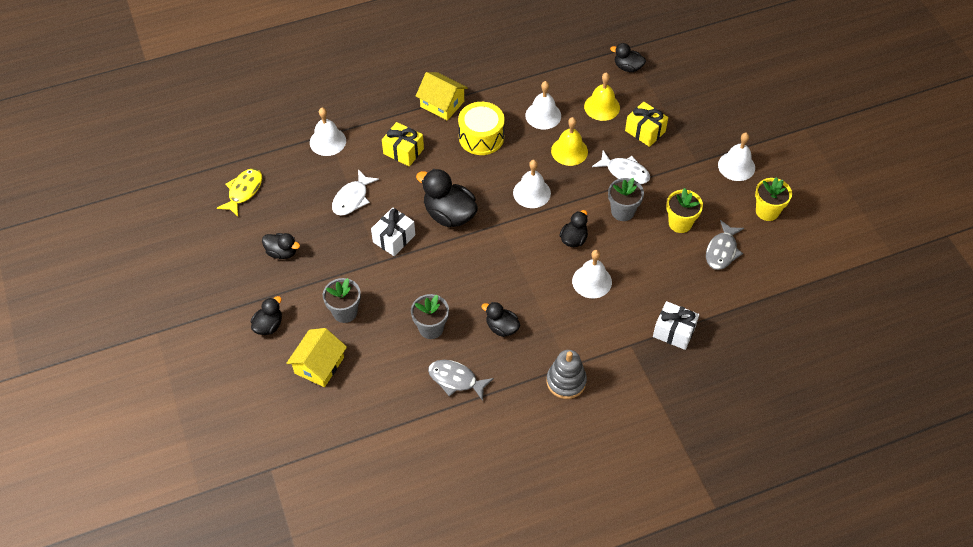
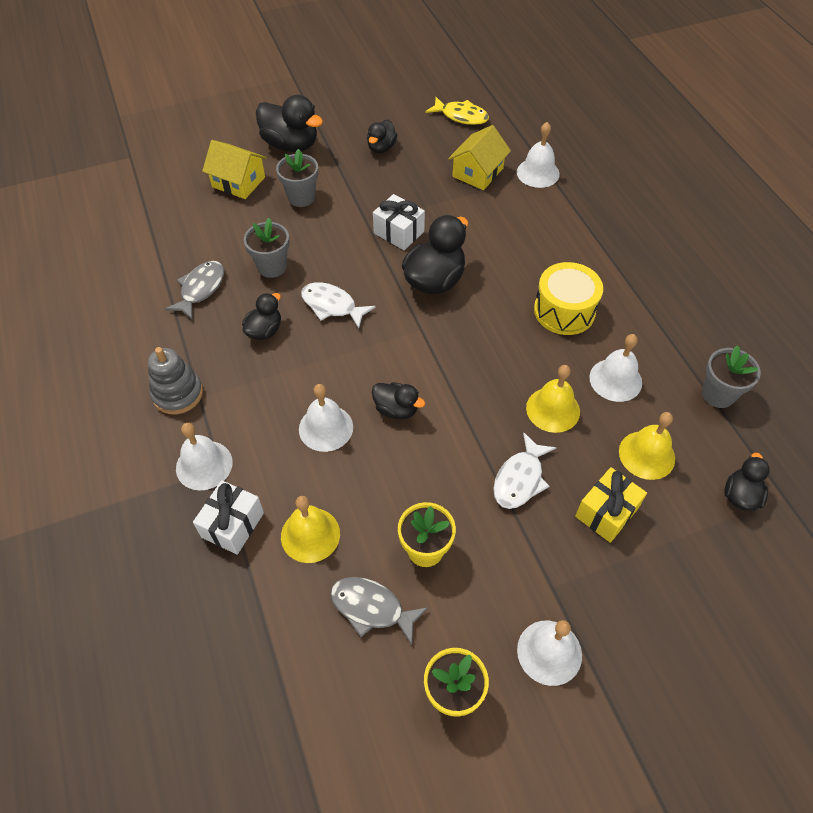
camera: 90 degrees right, 0 degrees up
(268, 325) = (291, 145): black duck -> black duck, size x1.74
(352, 198) = (455, 196): white fish -> white fish (332, 306)
(403, 151) = (531, 236): yellow gift -> none
(442, 104) = (615, 271): yellow house -> yellow house (477, 172)
(532, 193) = (474, 364): white bell -> white bell (204, 465)
(622, 211) = (445, 472): grey flower pot -> grey flower pot (718, 394)
(676, 286) = (310, 535): none -> yellow bell

